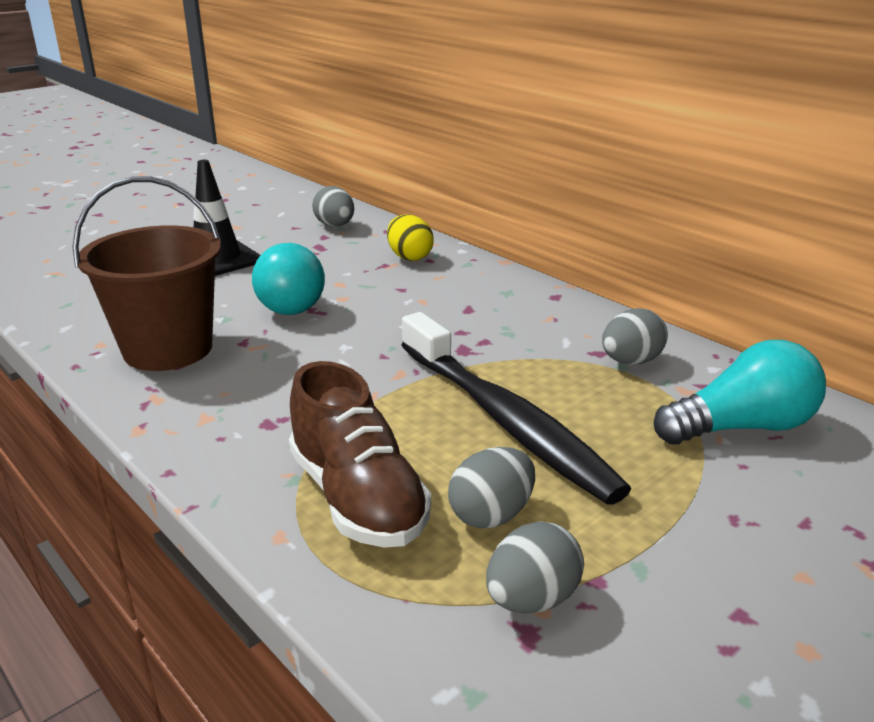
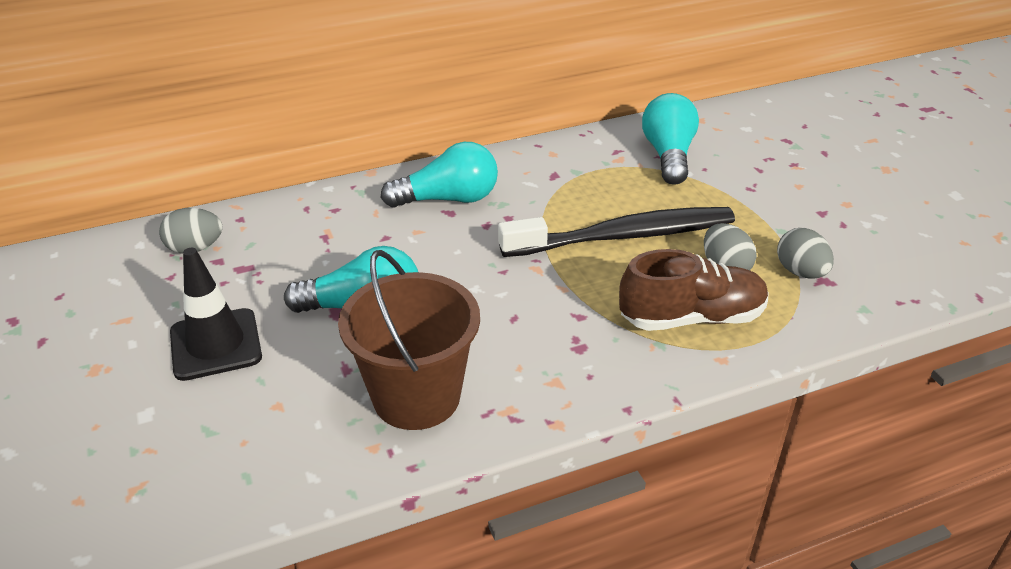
camera: 70 degrees left, 10 degrees up
(409, 257) = (320, 218): yellow egg -> none
(490, 304) = (448, 199): none -> turquoise light bulb
(630, 361) = (574, 167): grey egg -> none

